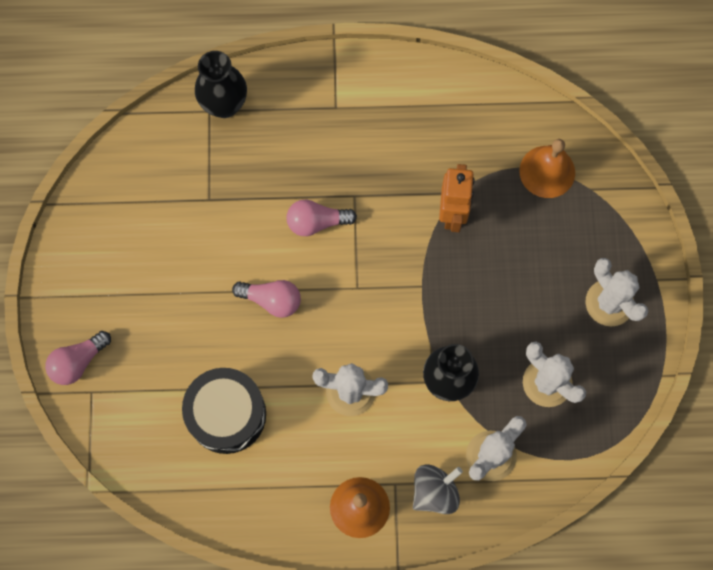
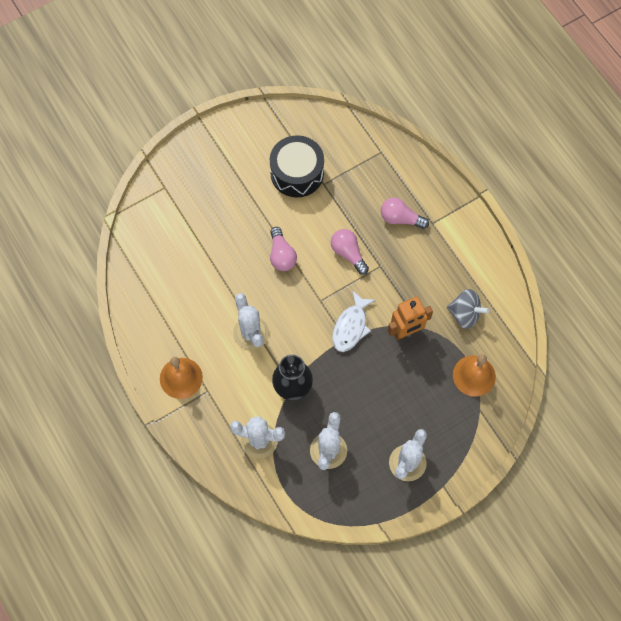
camera: 60 degrees right, 5 degrees down
(78, 362) = (178, 170): pink light bulb -> pink light bulb (400, 218)
(224, 105) = (391, 158): black vase -> none
(227, 414) = (194, 269): black drum -> black drum (297, 173)
(410, 271) = (351, 326): none -> white fish
(435, 492) = (216, 418): grey spinning top -> grey spinning top (465, 314)

